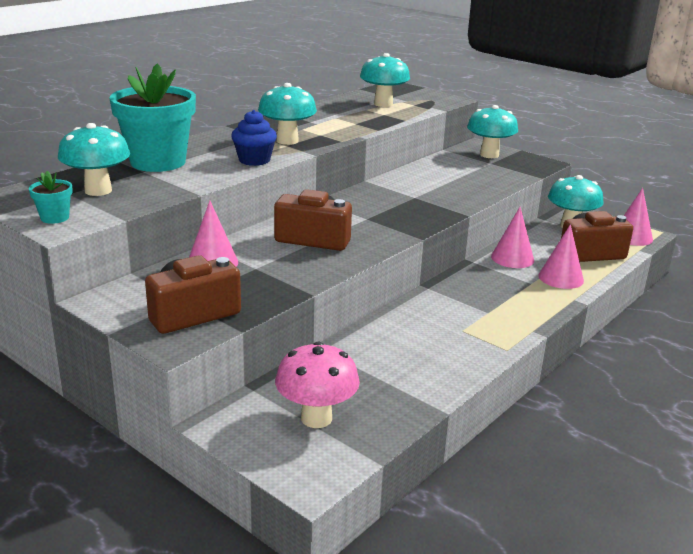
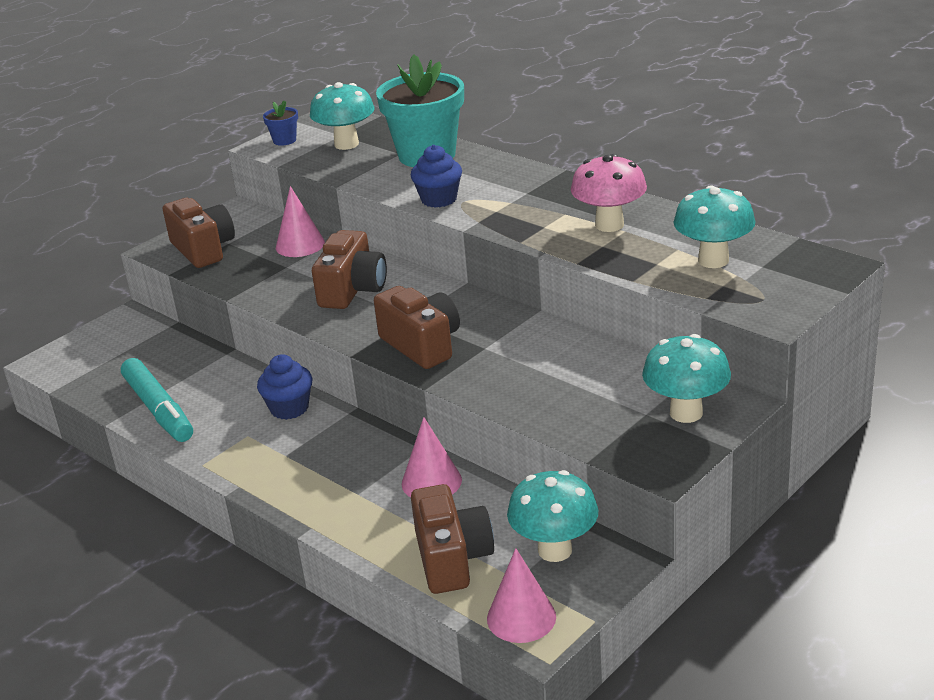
camera: 95 degrees right, 5 degrees up
(55, 218) = (284, 140): turquoise flower pot -> blue flower pot
(287, 141) = (512, 209): turquoise mushroom -> none
(316, 418) = (119, 358): pink mushroom -> pink mushroom (609, 225)
(409, 215) = (422, 345): none -> brown camera
(421, 312) = (289, 408): none -> blue cupcake
(421, 381) = (158, 409): none -> turquoise marker
(560, 278) = (371, 521): pink cone -> none

